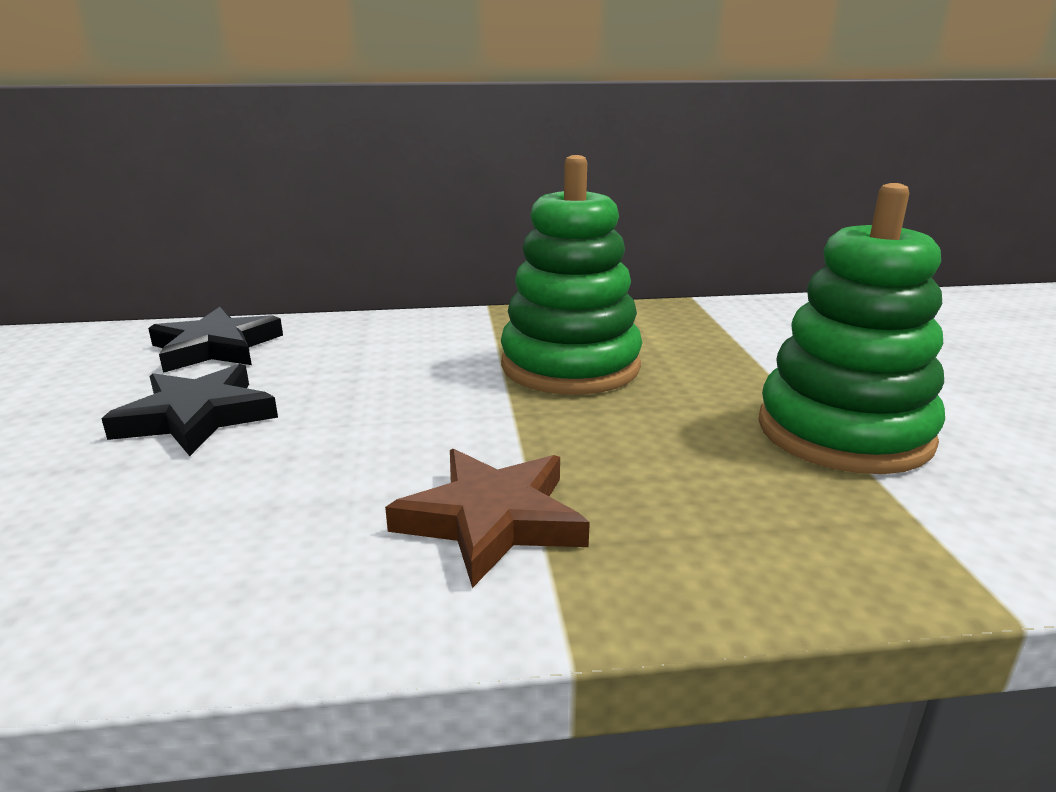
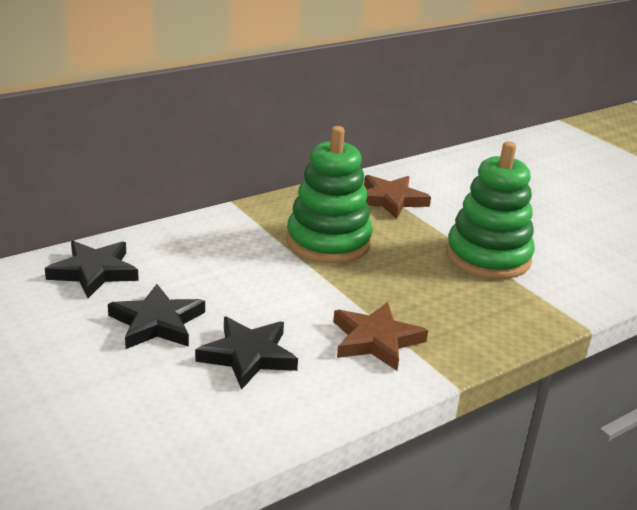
camera: 30 degrees left, 5 degrees up
(251, 491) = (248, 356): none -> black star
(724, 333) = (390, 200): none -> brown star

